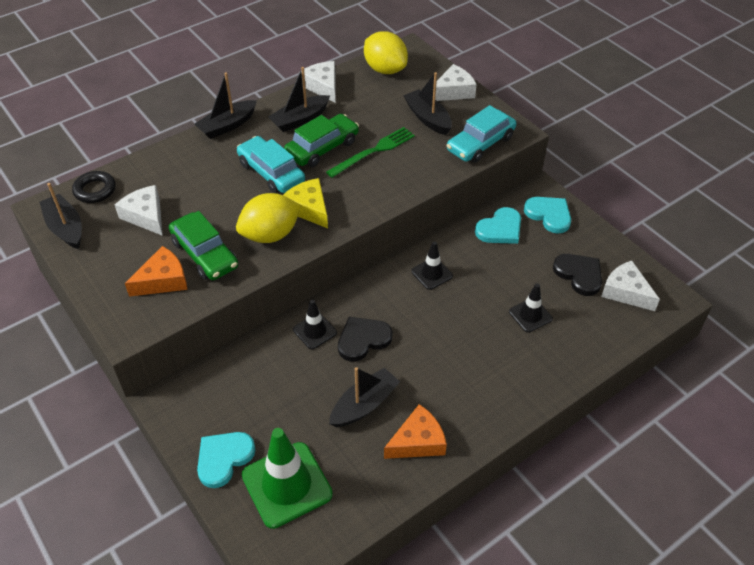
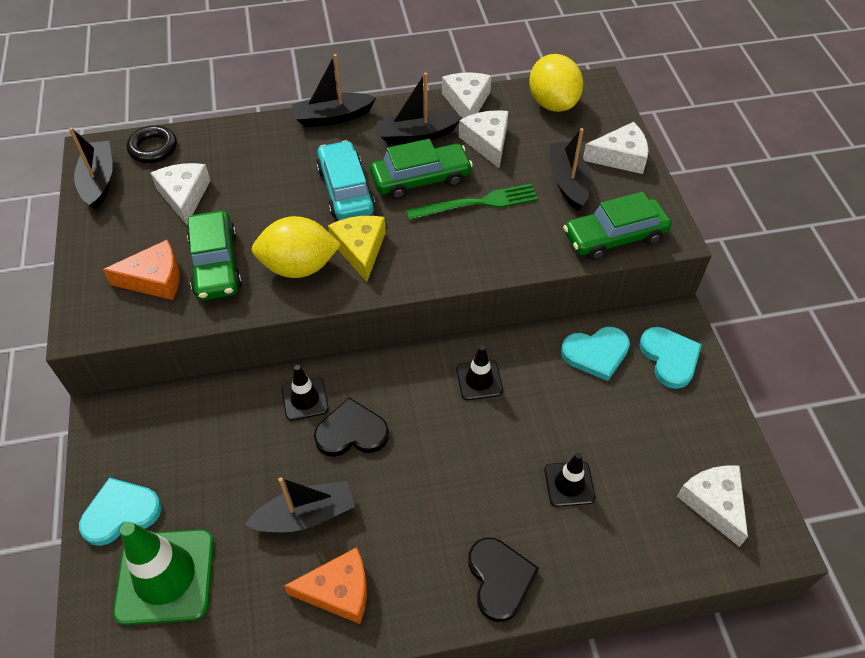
camera: 25 degrees right, 5 degrees up
(355, 109) = (487, 142): none -> white cheese
(480, 143) = (614, 237): turquoise car -> green car
(579, 275) = (664, 454): black heart -> black heart (499, 579)

